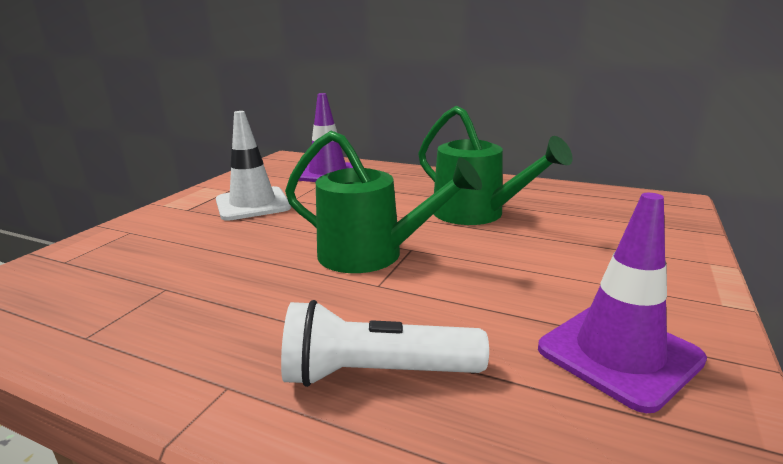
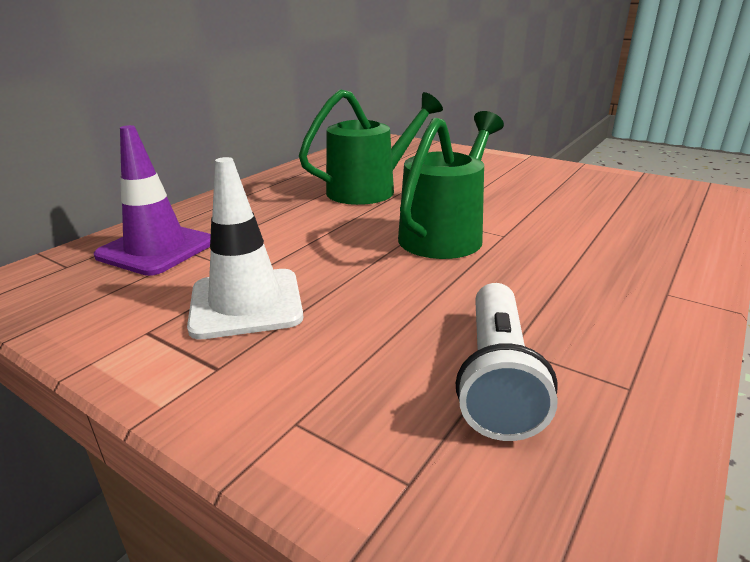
camera: 80 degrees left, 5 degrees up
(376, 373) = (626, 241): white flashlight -> white flashlight (496, 377)
(619, 354) = (582, 184): purple traffic cone -> none

